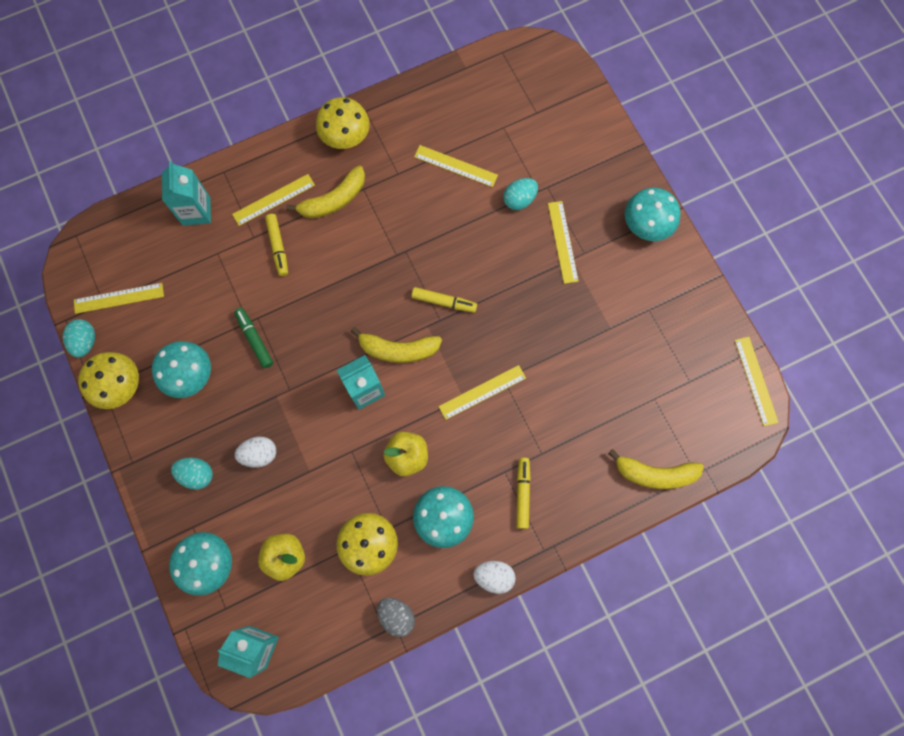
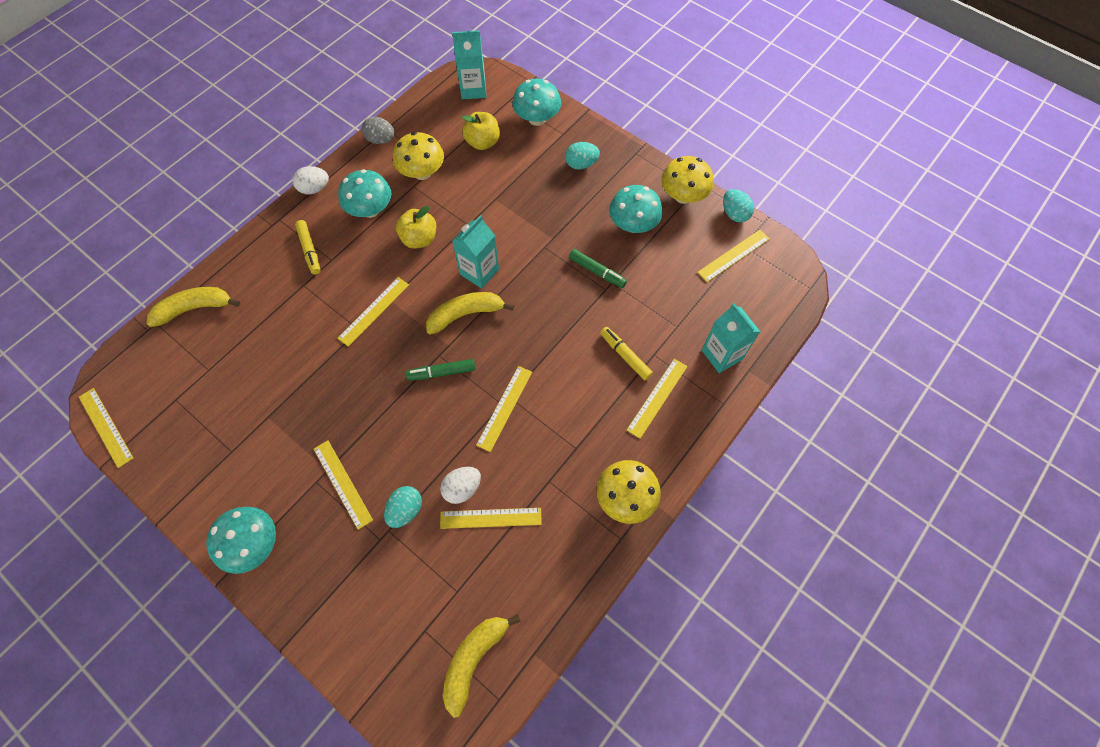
camera: 155 degrees right, 10 degrees down
(259, 454) = (541, 195): white egg -> white egg (462, 488)
(334, 200) = (598, 423): yellow banana -> yellow banana (474, 659)
(404, 246) = (504, 408): none -> yellow ruler
(444, 302) = (442, 372): yellow marker -> green marker

